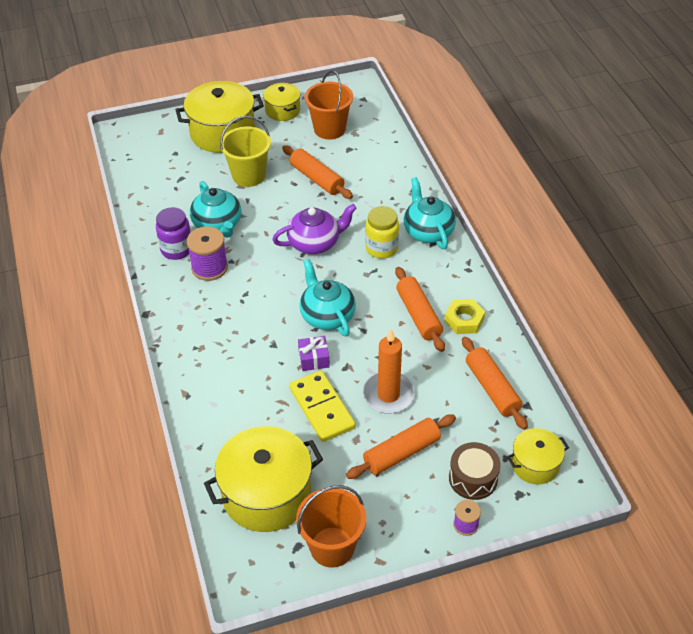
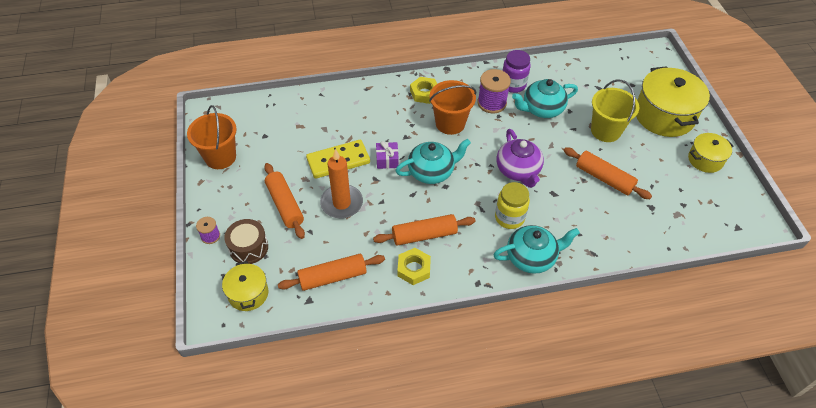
camera: 95 degrees right, 5 degrees up
(194, 332) = (424, 93): none -> yellow nut
(266, 494) = (272, 126): yellow pot -> none
(316, 179) = (604, 178): orange rolling pin -> orange rolling pin turned 75 degrees clockwise
(329, 129) = (681, 194): orange bucket -> orange bucket (450, 123)

